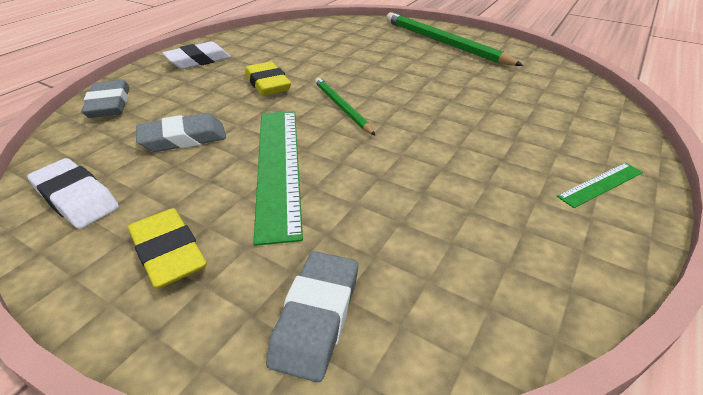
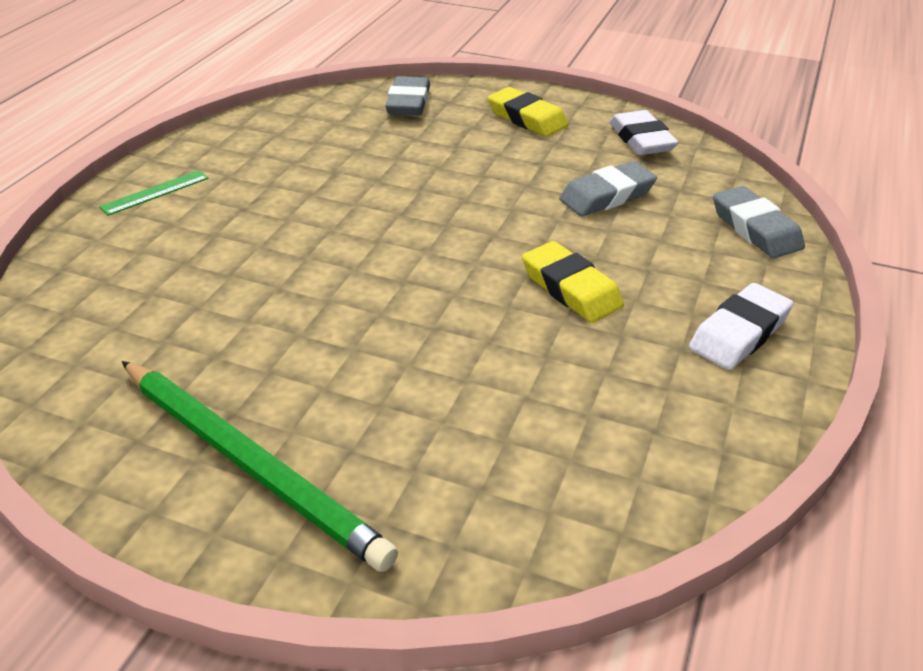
camera: 170 degrees right, 0 degrees up
(76, 198) = (641, 139): white eraser -> white eraser turned 45 degrees clockwise
(278, 167) = (481, 178): green ruler -> none
(342, 107) = (438, 256): green pencil -> none

